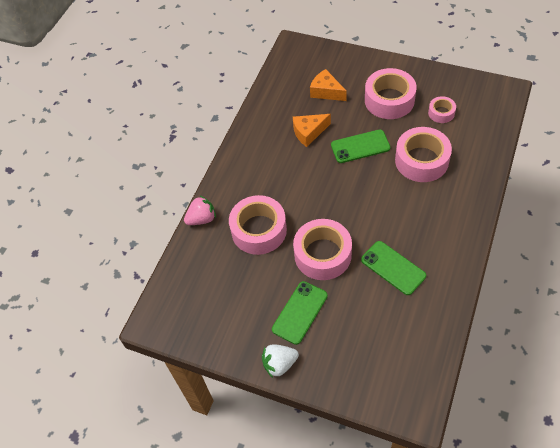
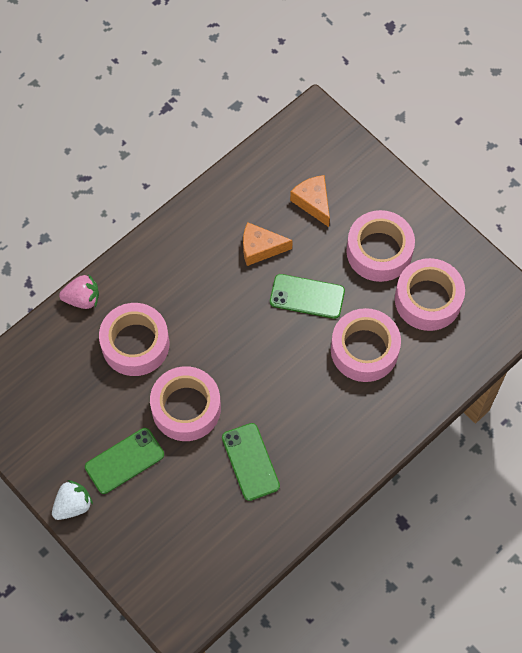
camera: 20 degrees right, 10 degrees up
(279, 364) = (73, 505): white strawberry -> white strawberry turned 135 degrees clockwise
(441, 113) = (428, 299): pink tape -> pink tape, size x1.94

